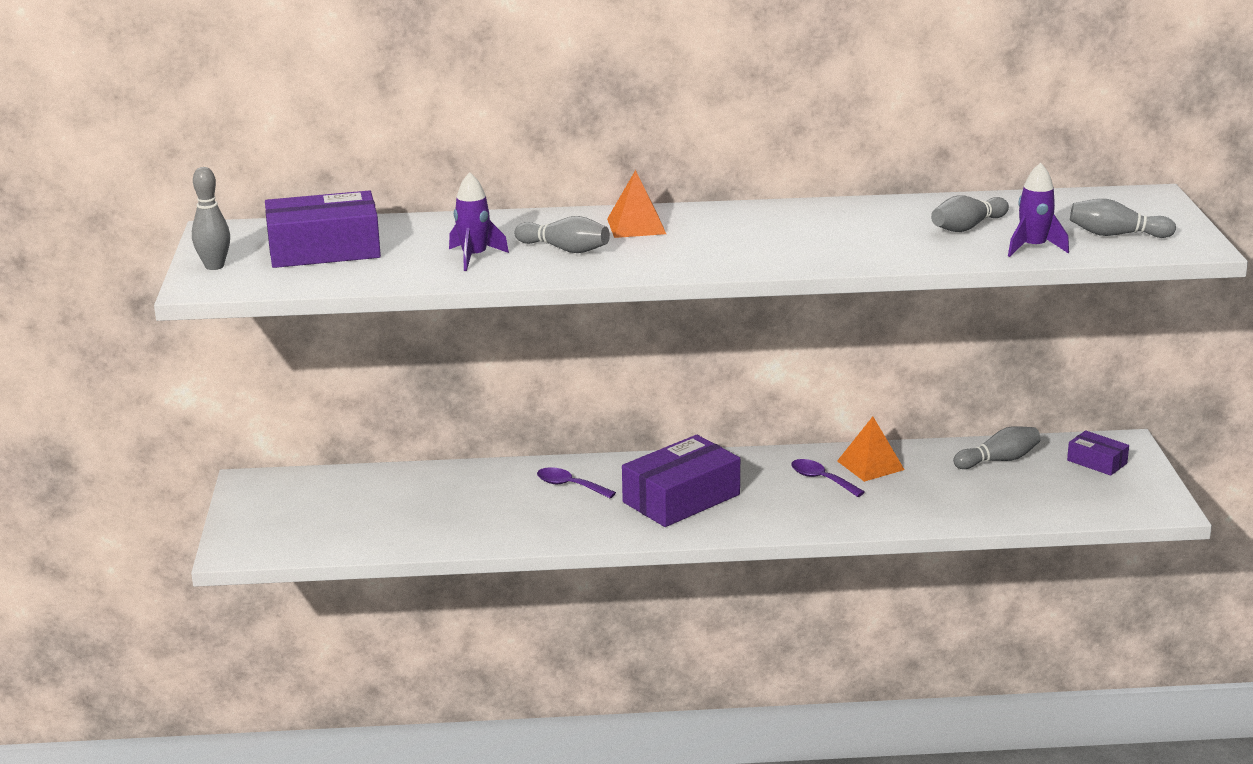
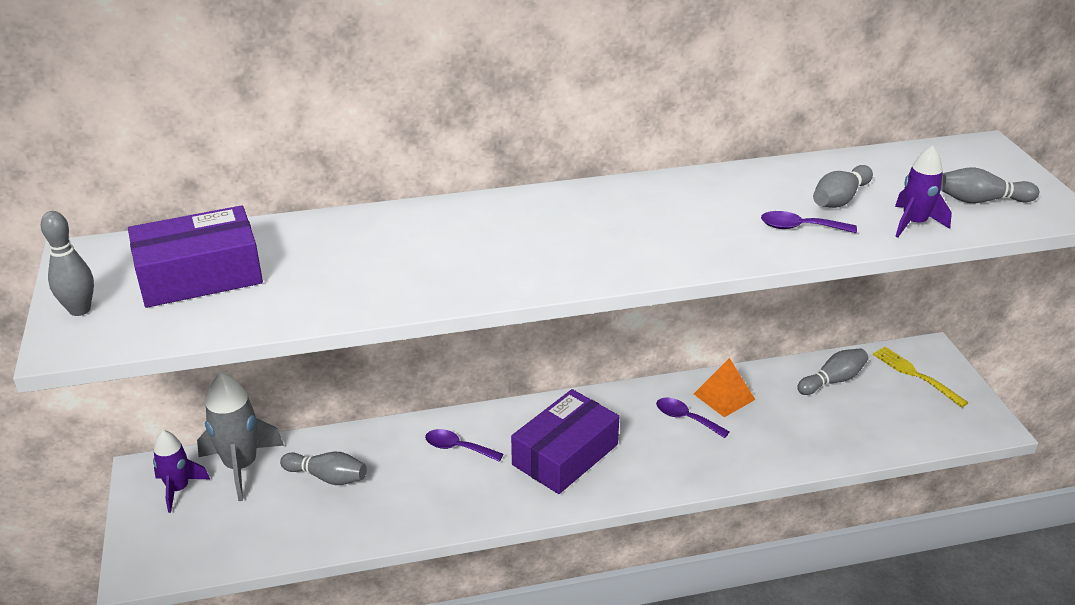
camera: 10 degrees left, 10 degrees up
(345, 484) = (241, 466): none -> grey rocket
(474, 257) = (363, 275): purple rocket -> purple rocket (178, 489)
(565, 249) = (456, 257): grey bowling pin -> grey bowling pin (327, 477)
(636, 226) = (519, 218): orange pyramid -> none
(913, 245) = (800, 227): none -> purple spoon
(1097, 462) = (916, 375): purple box -> yellow fork

